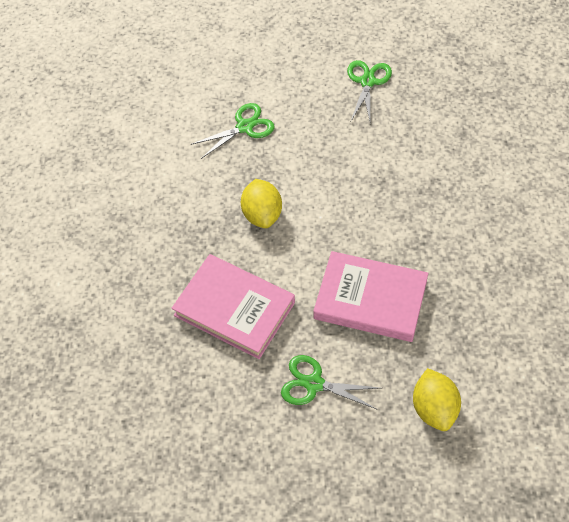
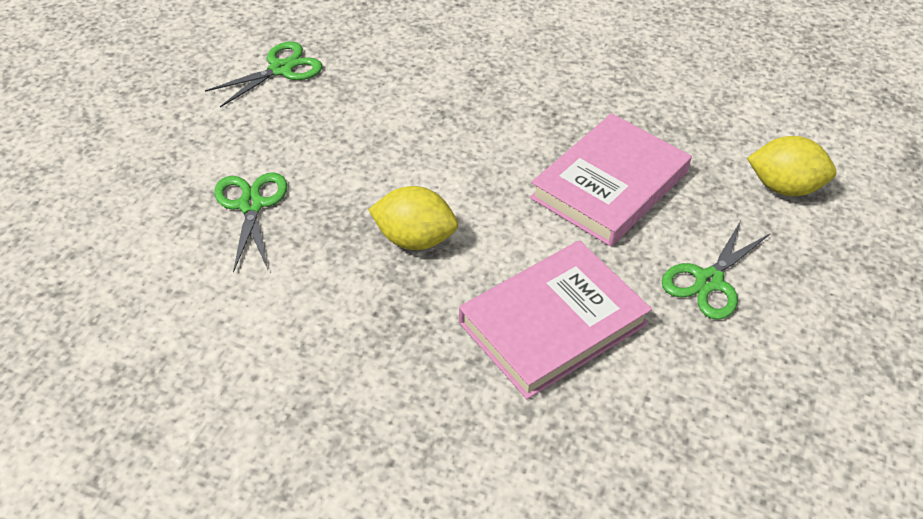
camera: 70 degrees left, 10 degrees down
(367, 82) = (281, 69): green scissors -> green scissors turned 105 degrees clockwise

